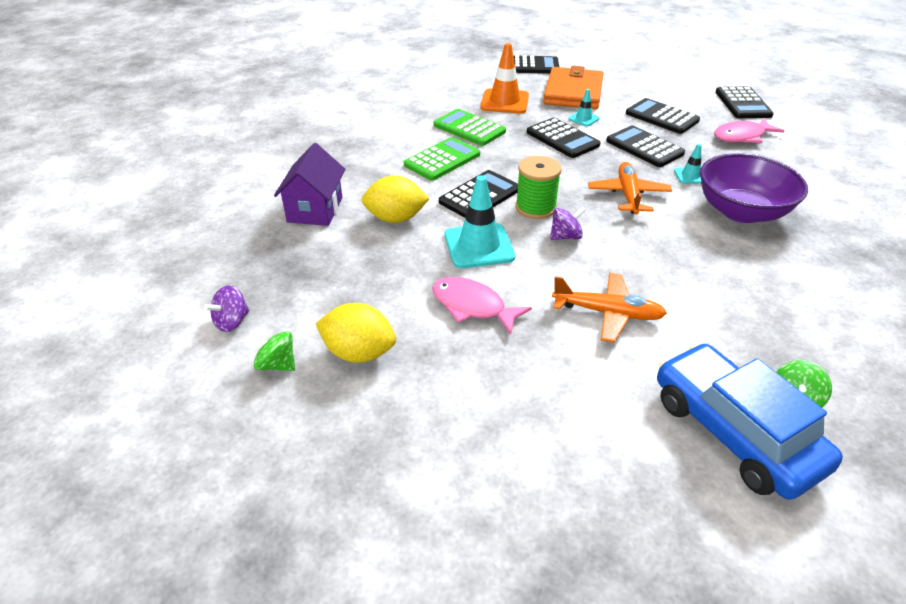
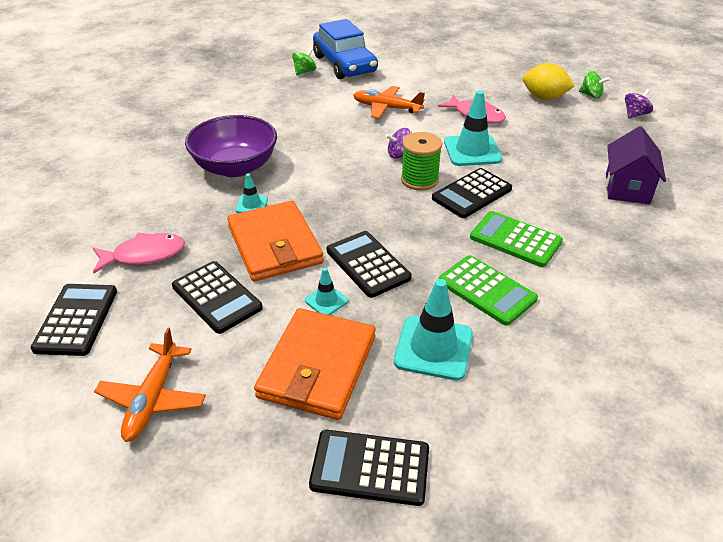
camera: 175 degrees left, 0 degrees up
(396, 218) = (548, 176): yellow lemon -> none
(442, 160) = (515, 240): green calculator -> green calculator turned 75 degrees clockwise
(504, 102) = (433, 348): orange traffic cone -> turquoise traffic cone
(628, 195) = (328, 187): orange plane -> orange plane (153, 398)
(644, 147) = (275, 245): black calculator -> orange wallet

